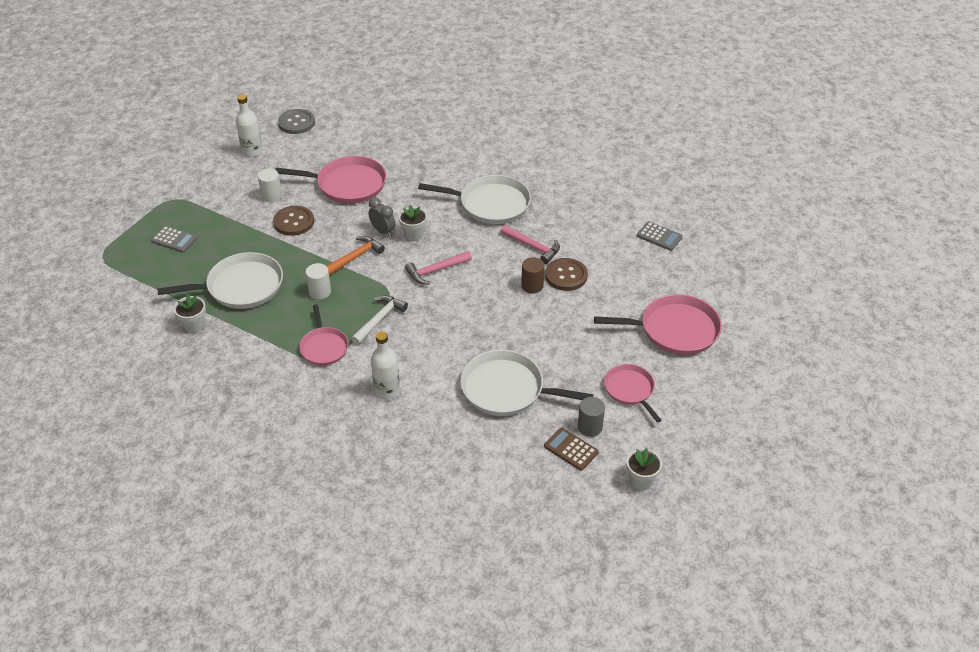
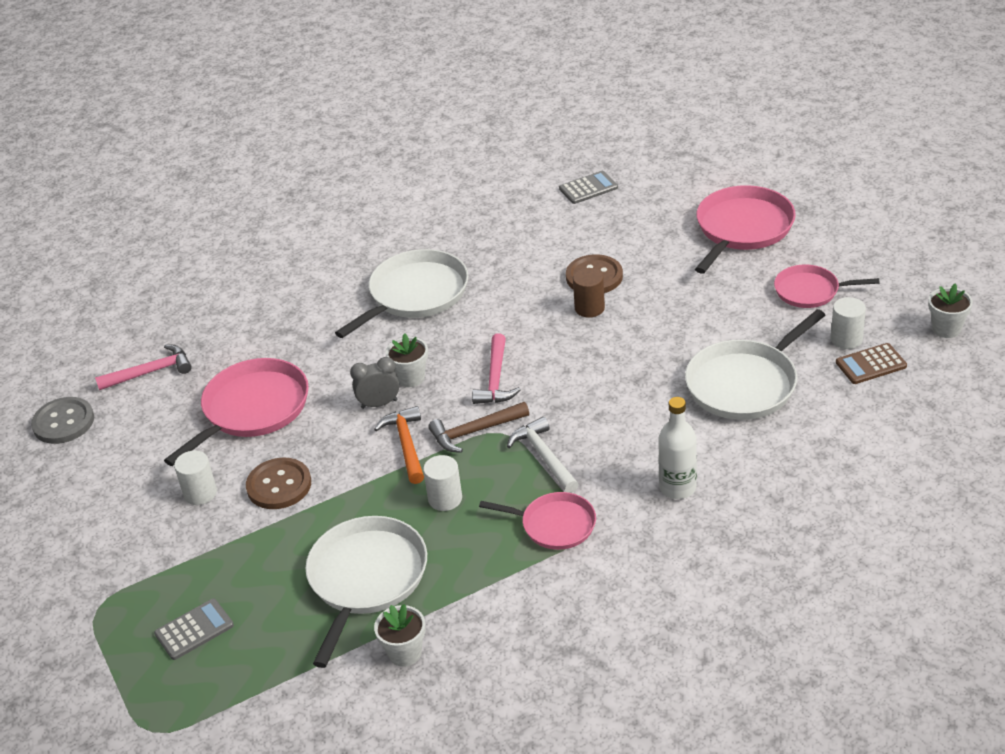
camera: 55 degrees left, 5 degrees down
(252, 152) = (79, 487): white bottle -> none
(383, 281) = (475, 431): none -> brown hammer
(533, 247) = (523, 286): pink hammer -> pink hammer (150, 372)
(590, 427) = (846, 339): grey cylinder -> white cylinder

